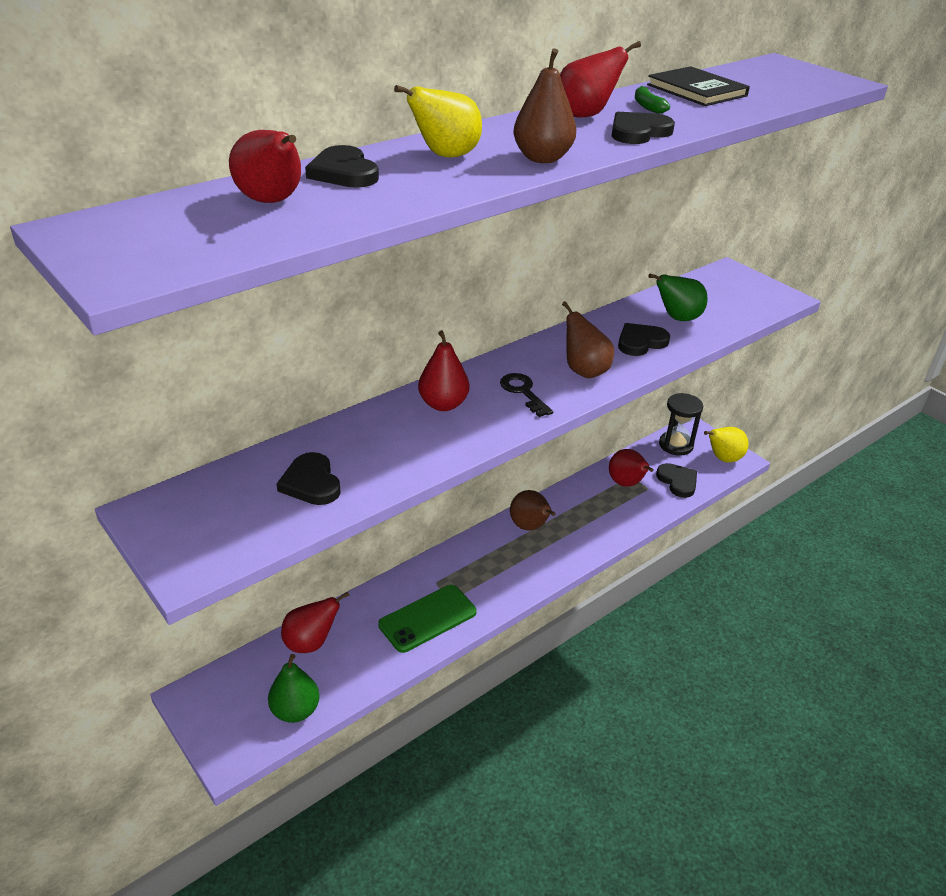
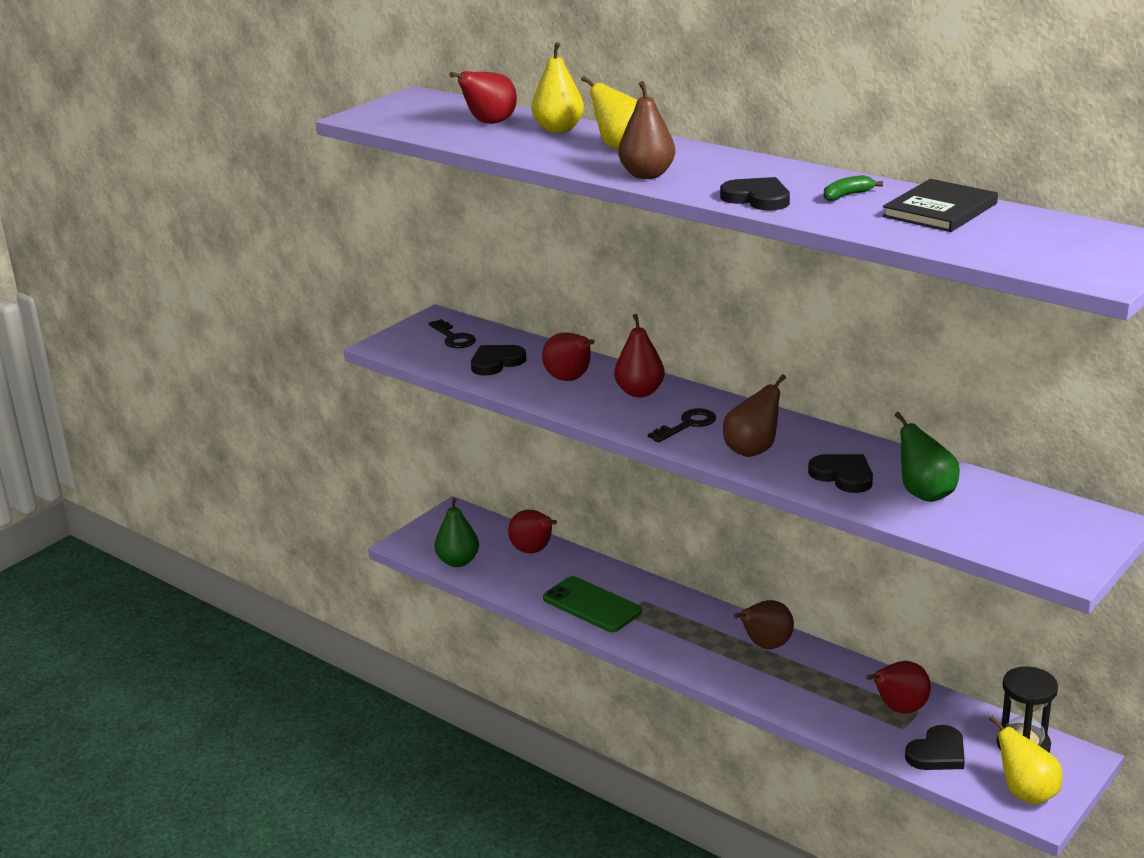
camera: 80 degrees right, 10 degrees down
(217, 505) = (453, 338): none -> black key
(343, 172) = (558, 129): black heart -> yellow pear
(585, 115) = (786, 177): red pear -> red pear (570, 379)

